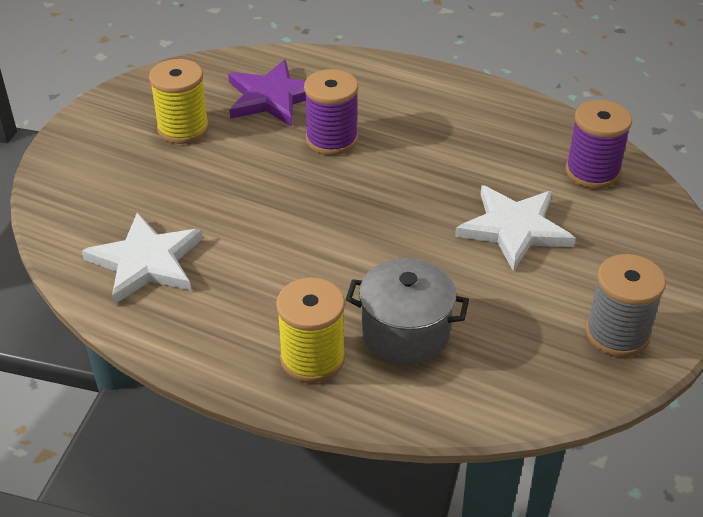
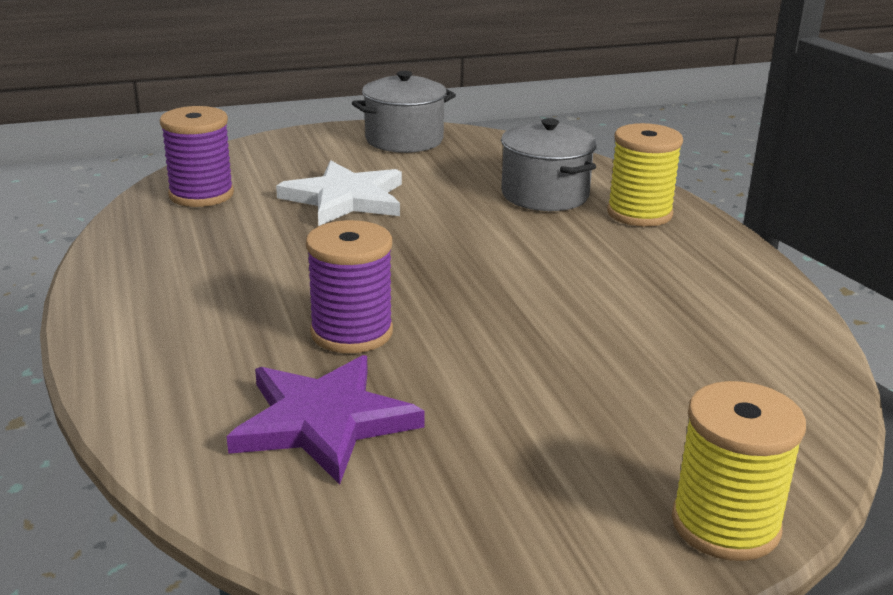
camera: 135 degrees left, 15 degrees down
(146, 262) = (724, 332): white star -> none
(183, 129) = (507, 451): yellow spool -> yellow spool (725, 525)
(617, 334) = (404, 140): grey spool -> grey pot

